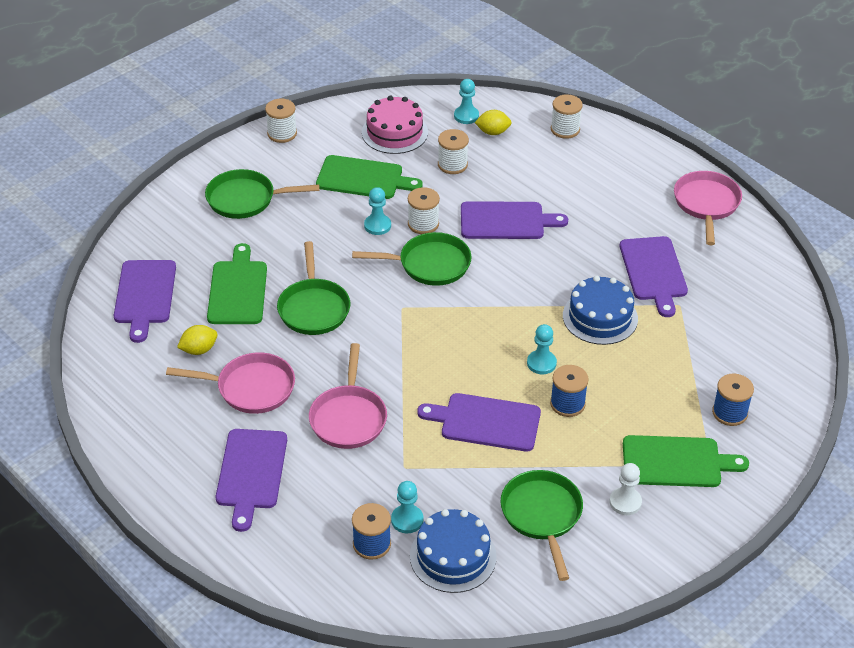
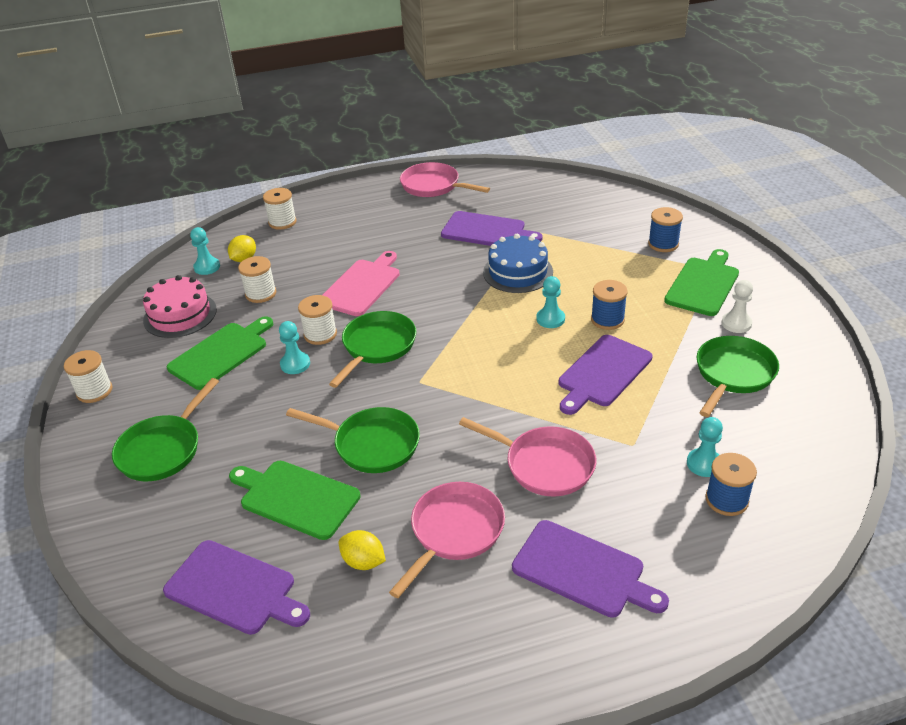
camera: 60 degrees left, 5 degrees down
(199, 350) = (363, 561): yellow lemon -> yellow lemon turned 60 degrees counterclockwise
(453, 556) = (763, 446): blue cake -> none
(506, 221) = (362, 285): purple cutting board -> pink cutting board
(542, 515) = (733, 374): green pan -> green pan turned 105 degrees clockwise

